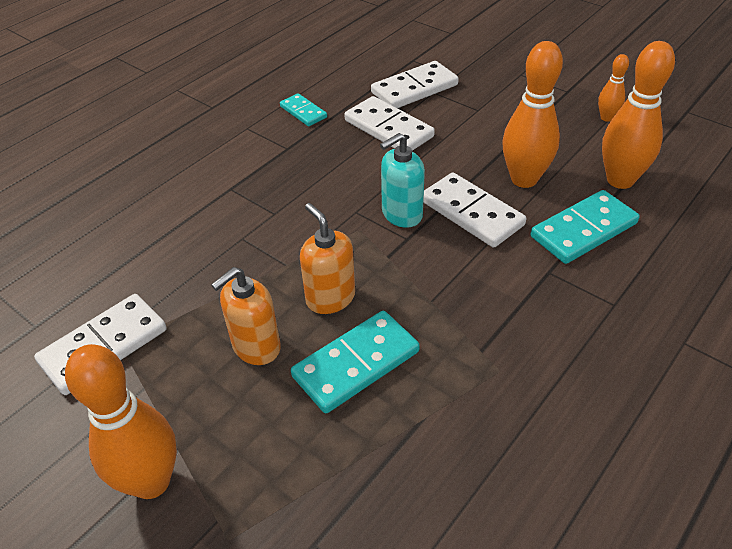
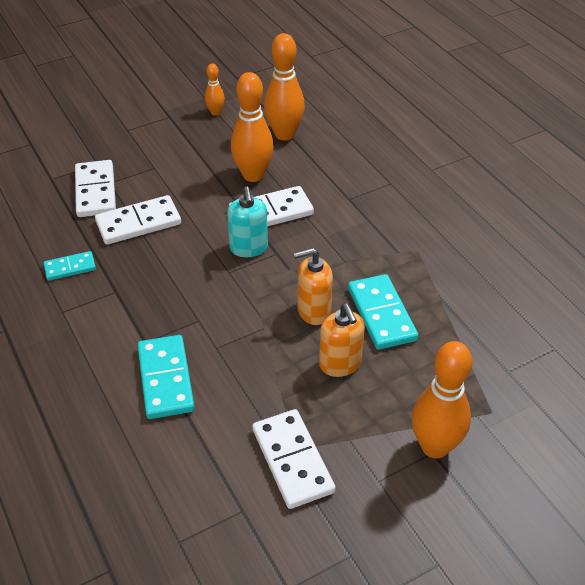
camera: 70 degrees left, 0 degrees up
(583, 230) = (320, 169): turquoise domino -> turquoise domino (165, 379)

